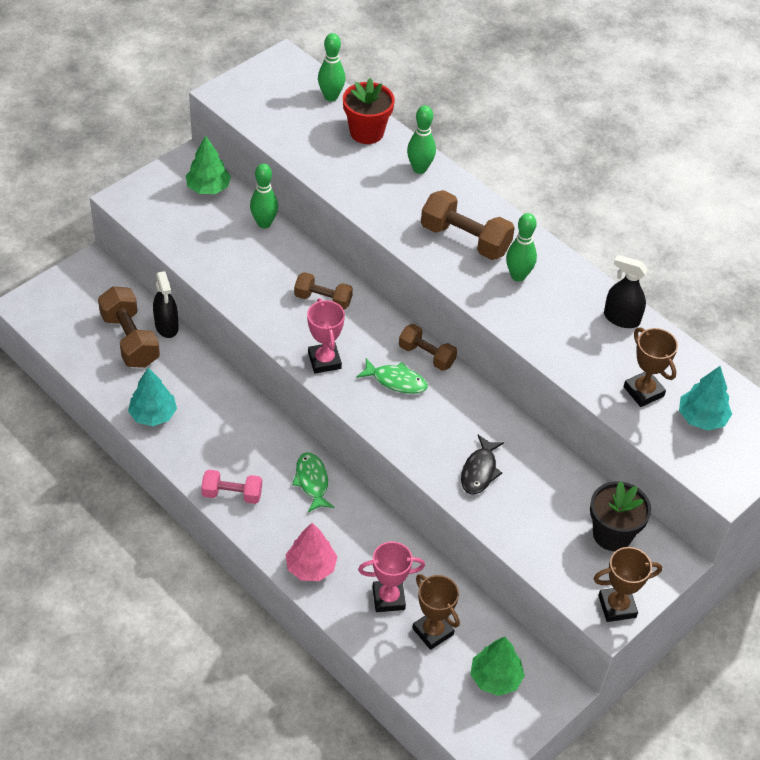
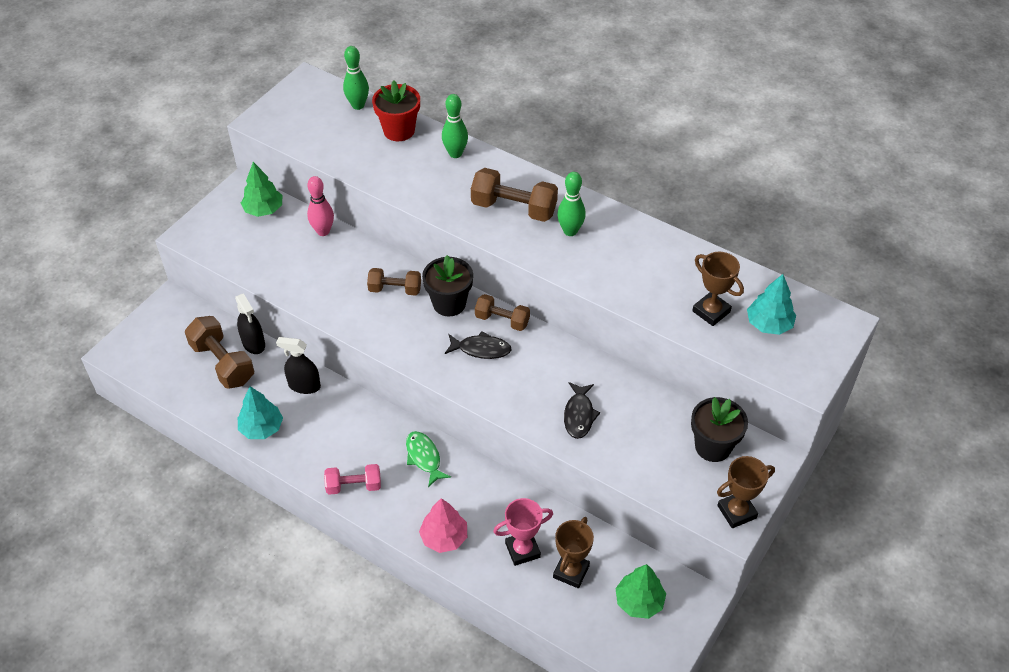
camera: 10 degrees left, 0 degrees up
(264, 223) = (323, 231): green bowling pin -> pink bowling pin
(324, 361) = (411, 344): pink trophy -> none
(375, 326) = (449, 303): none -> black flower pot
(396, 381) = (481, 349): green fish -> black fish
(433, 631) = (571, 571): brown trophy -> brown trophy turned 75 degrees clockwise
(621, 318) = (672, 250): black spray bottle -> black spray bottle (304, 386)

